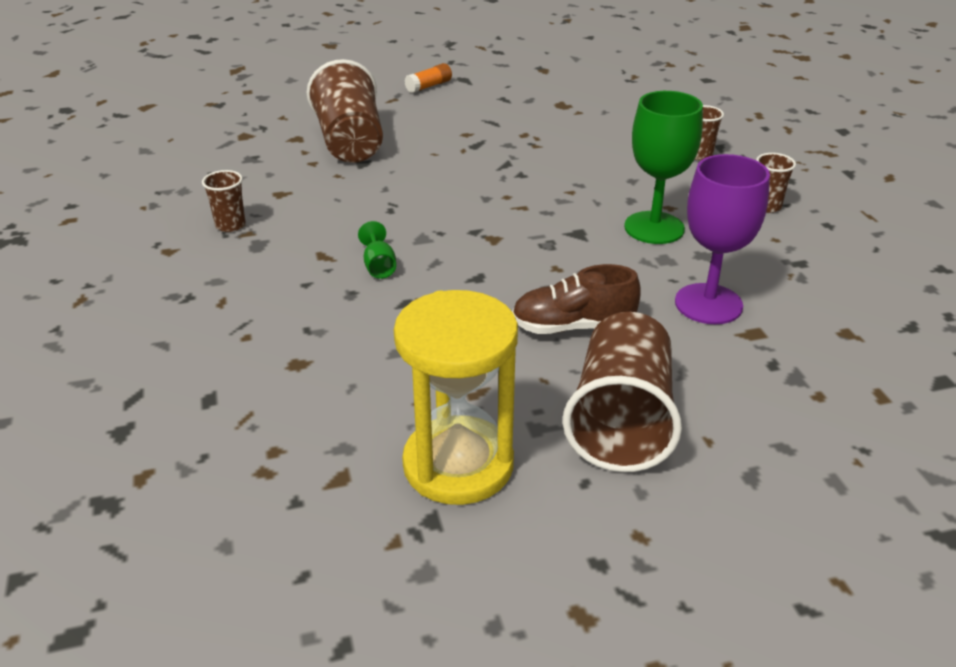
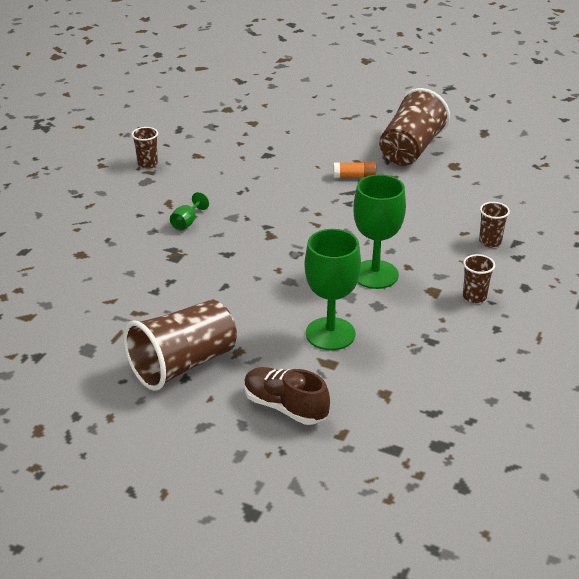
camera: 40 degrees right, 0 degrees up
(350, 142) = (279, 138): brown cup -> brown cup (411, 149)
(429, 86) = (384, 116): orange glue stick -> orange glue stick (354, 176)
(458, 464) = (81, 340): yellow hourglass -> none
(573, 326) = (235, 306): brown shoe -> brown shoe (285, 407)
(708, 304) = (330, 334): purple goblet -> green goblet

